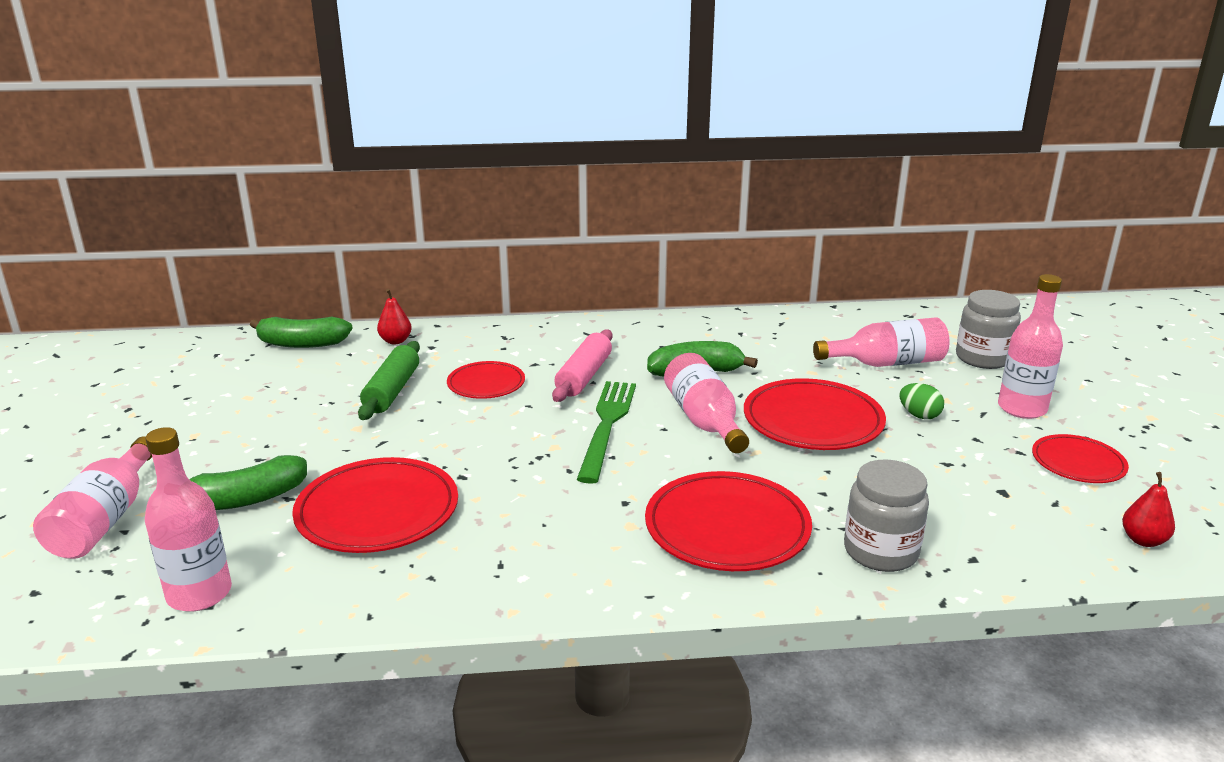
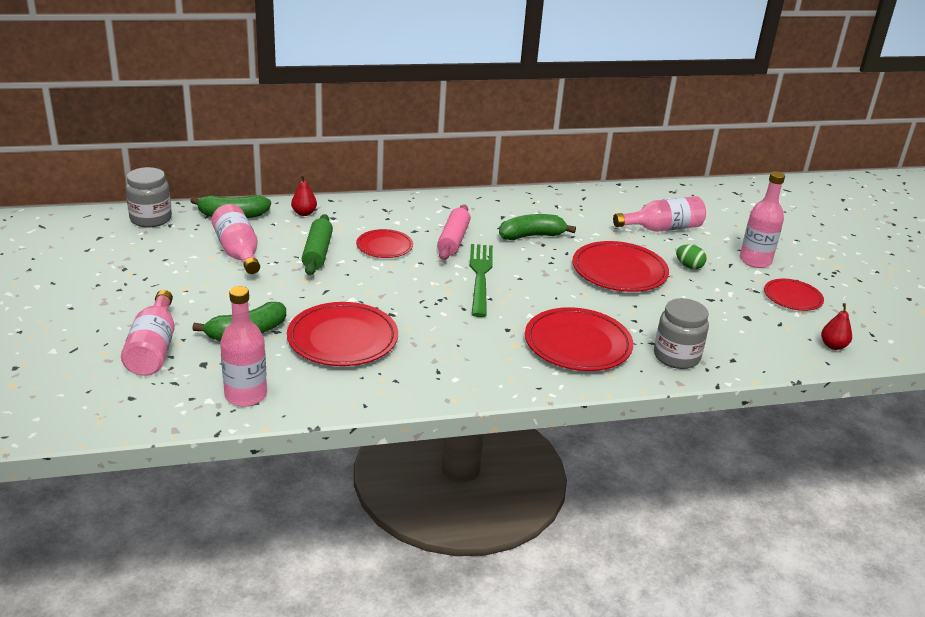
camera: 10 degrees left, 5 degrees up
(704, 421) = (546, 272): pink bottle -> pink bottle (238, 252)
(983, 358) = (726, 224): grey jar -> grey jar (151, 219)

